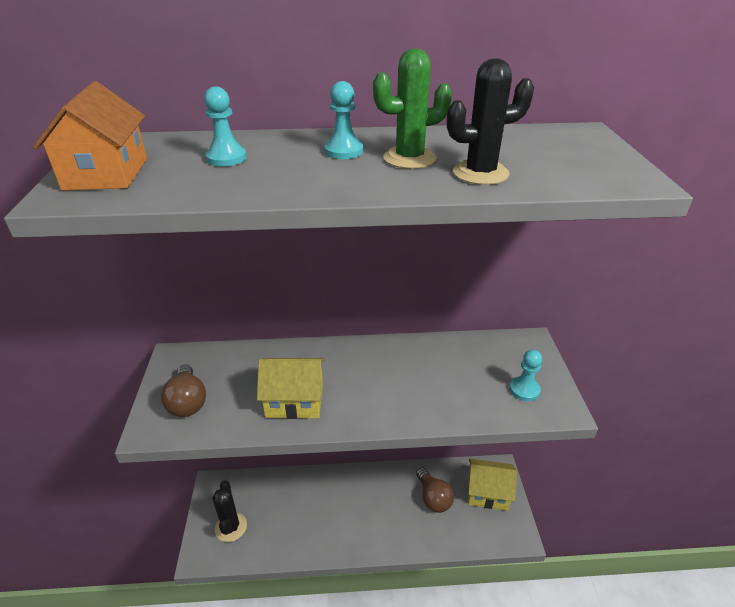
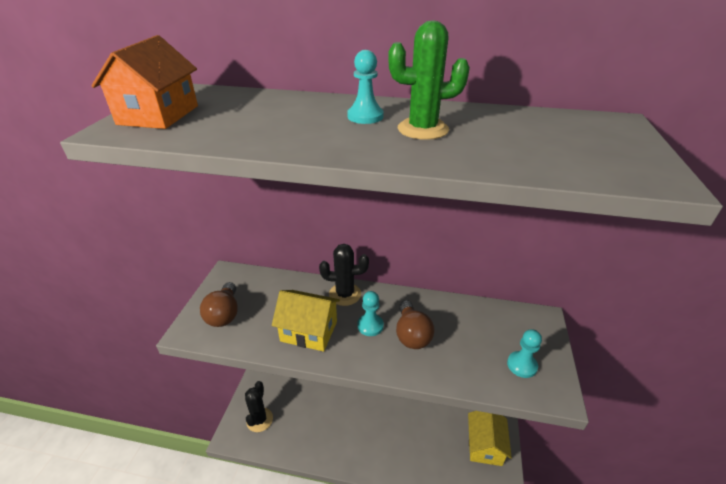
camera: 15 degrees right, 0 degrees up
(226, 158) = (261, 112): turquoise pawn -> turquoise pawn (370, 326)
(433, 498) = (433, 437): brown light bulb -> brown light bulb (411, 334)
(480, 173) = (486, 151): black cactus -> black cactus (345, 294)
(487, 493) = (484, 445): yellow house -> yellow house turned 75 degrees clockwise

